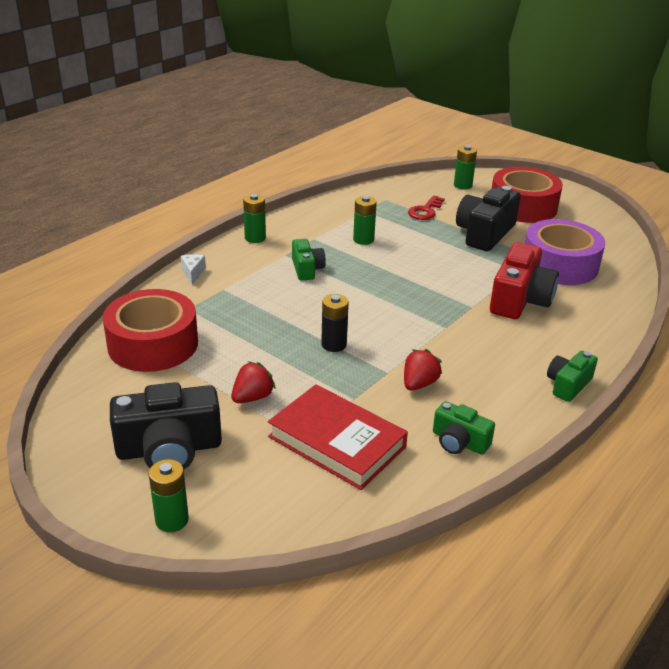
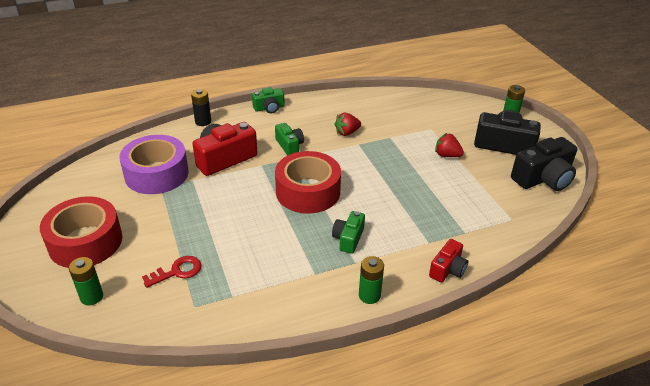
camera: 150 degrees left, 5 degrees up
(153, 344) = (499, 210): red tape -> red tape (308, 191)
(193, 273) = (447, 269): white cheese -> red camera
(252, 397) = (447, 155): red strawberry -> red strawberry turned 45 degrees clockwise
(334, 345) = (377, 170): black battery -> black battery (203, 121)
(337, 442) = (414, 121): red book -> none
(363, 240) = (273, 255): green battery -> none
(459, 442) = (354, 104): green camera -> green camera (289, 145)
(484, 233) = (165, 223): black camera -> black camera (543, 178)

